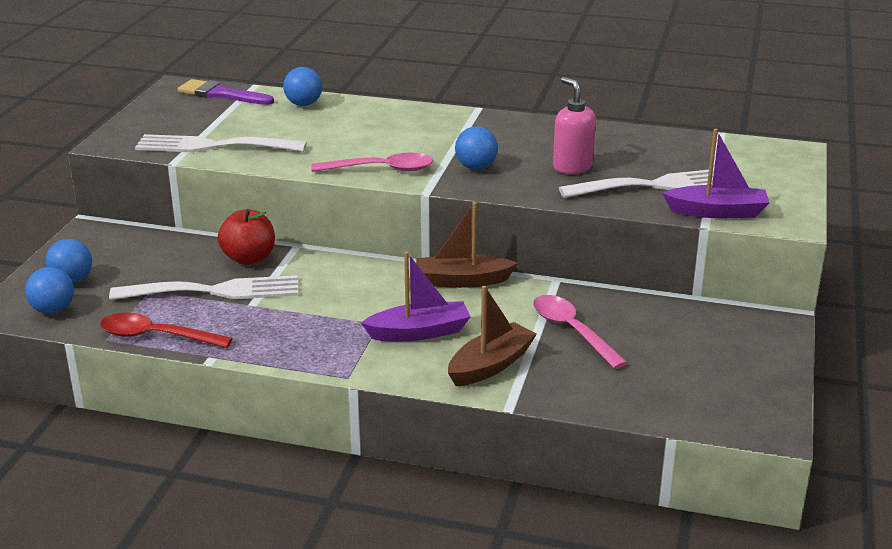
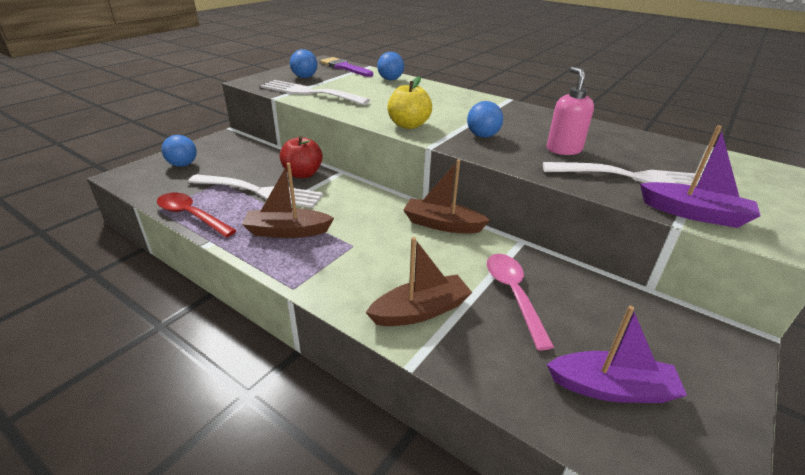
camera: 20 degrees right, 5 degrees up
(53, 310) = (150, 181): blue ball -> blue ball (305, 77)
(291, 326) = (287, 231): none -> brown boat
(381, 169) = (408, 125): pink spoon -> yellow apple
(419, 332) = (379, 261): purple boat -> purple boat (611, 388)

